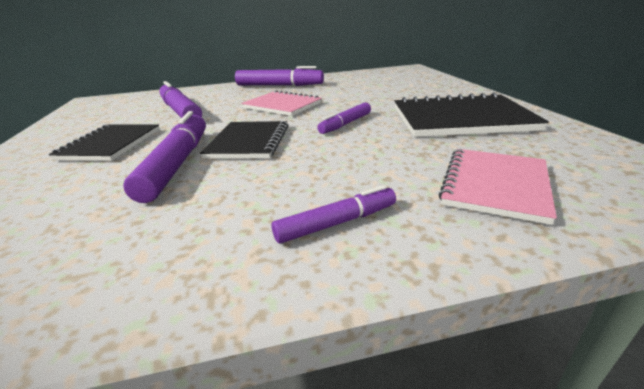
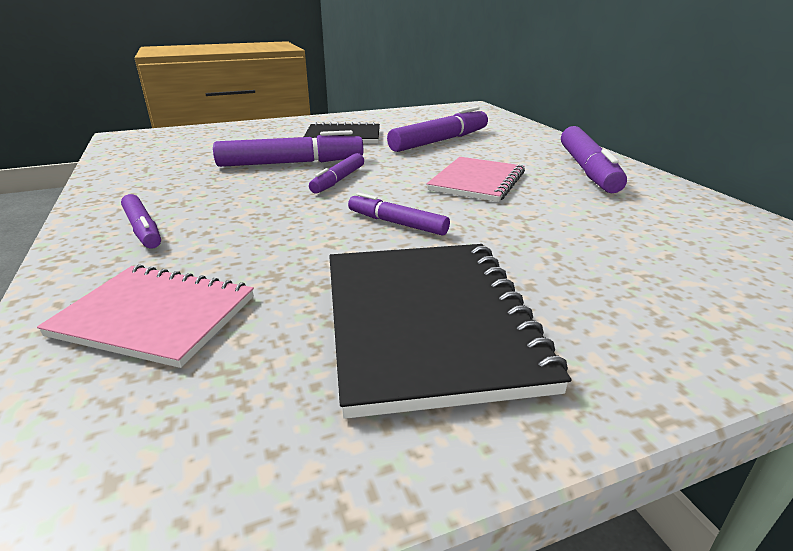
camera: 80 degrees right, 0 degrees up
(249, 142) = (338, 180): black notebook -> purple marker

